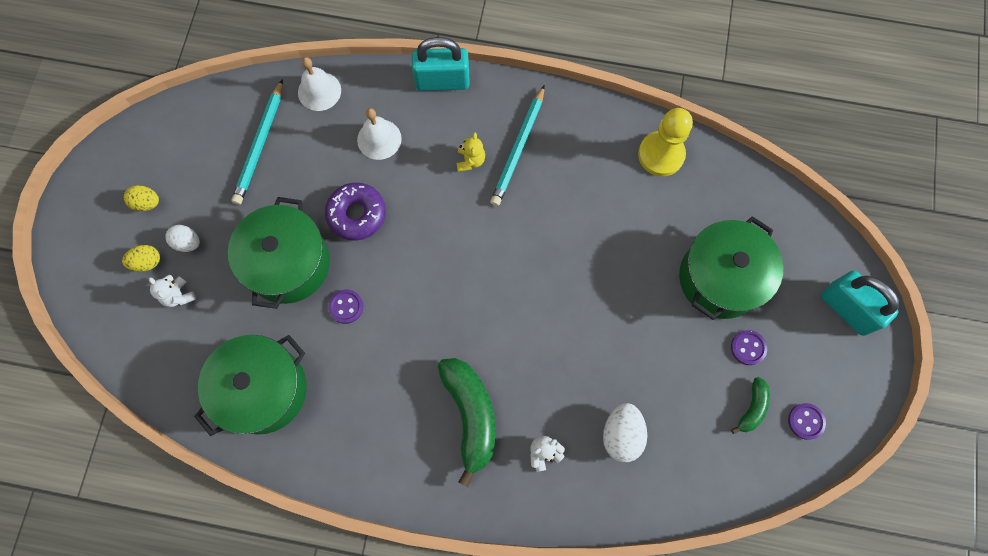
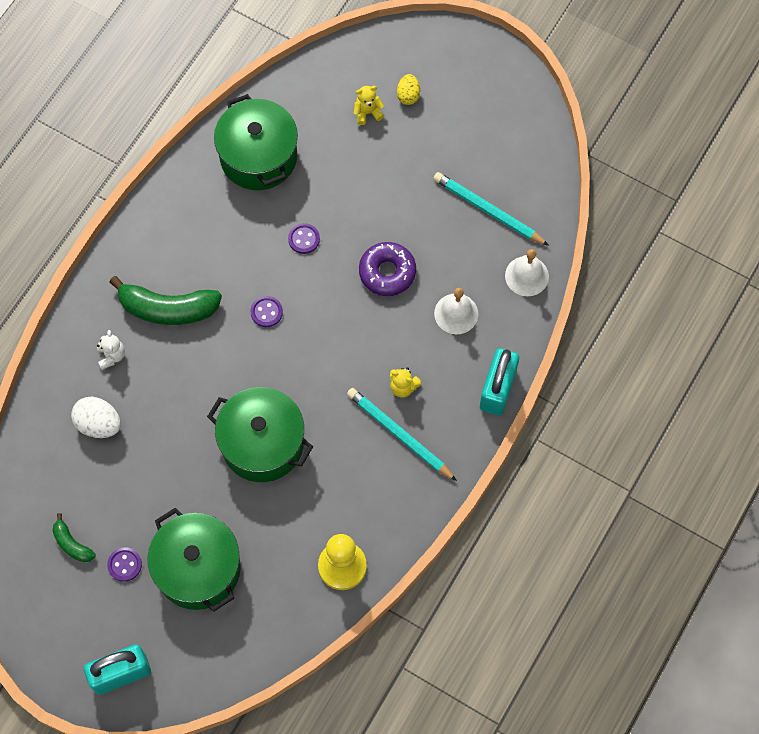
camera: 110 degrees right, 5 degrees down
(147, 203) = (464, 107): yellow egg -> none
(178, 295) = (367, 112): white teddy bear -> yellow teddy bear
(187, 242) = (414, 130): white egg -> none
(288, 263) = (362, 204): green pot -> green pot (262, 443)
(805, 421) = (40, 586): purple button -> purple button (266, 312)

